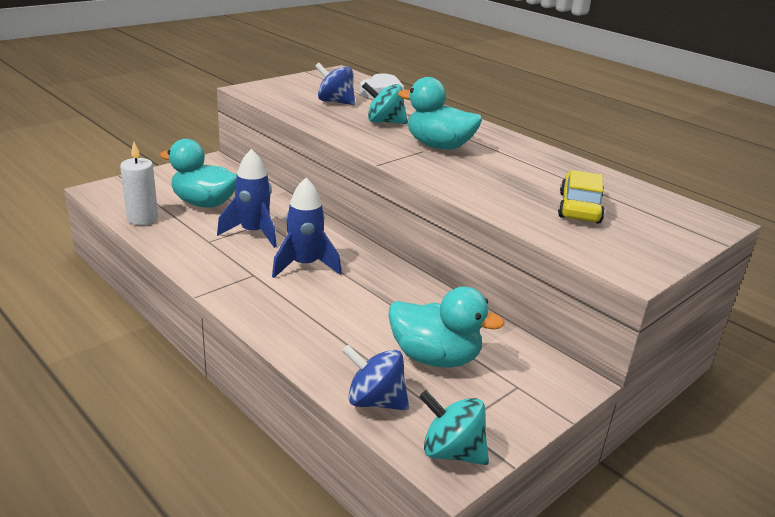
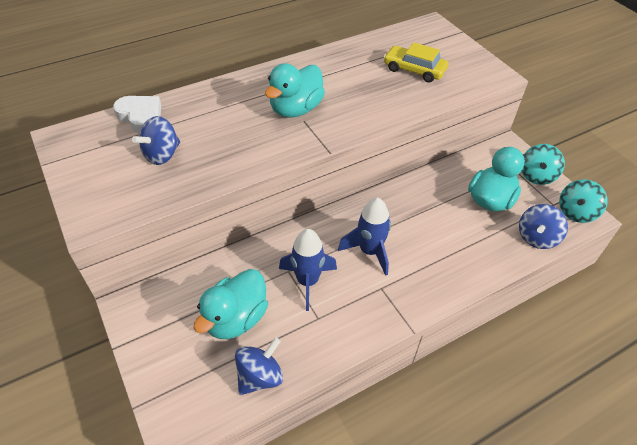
camera: 75 degrees left, 20 degrees up
(142, 218) = (260, 376): white candle -> blue spinning top
(384, 122) = (230, 130): turquoise spinning top -> turquoise spinning top (536, 176)

